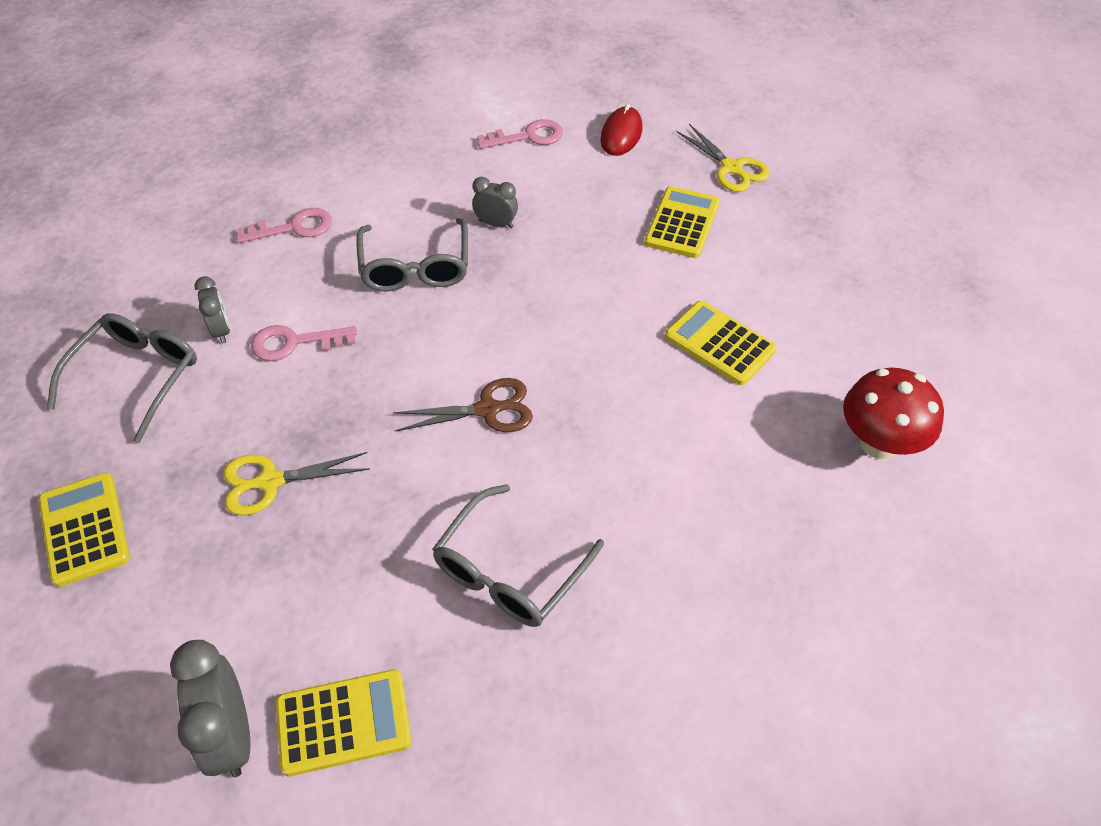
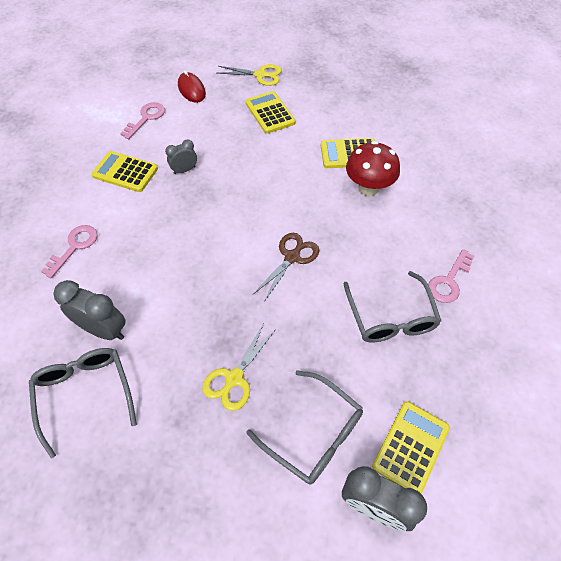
camera: 45 degrees left, 5 degrees up
(84, 529) = (165, 495): yellow calculator -> yellow calculator (125, 172)
(221, 330) = (104, 329): grey clock -> grey clock, size x1.68
(294, 343) = (155, 303): pink key -> pink key (449, 281)
(415, 267) = (170, 219): grey glasses -> grey glasses (313, 433)
(878, 443) = (451, 150): red mushroom -> red mushroom (368, 188)

